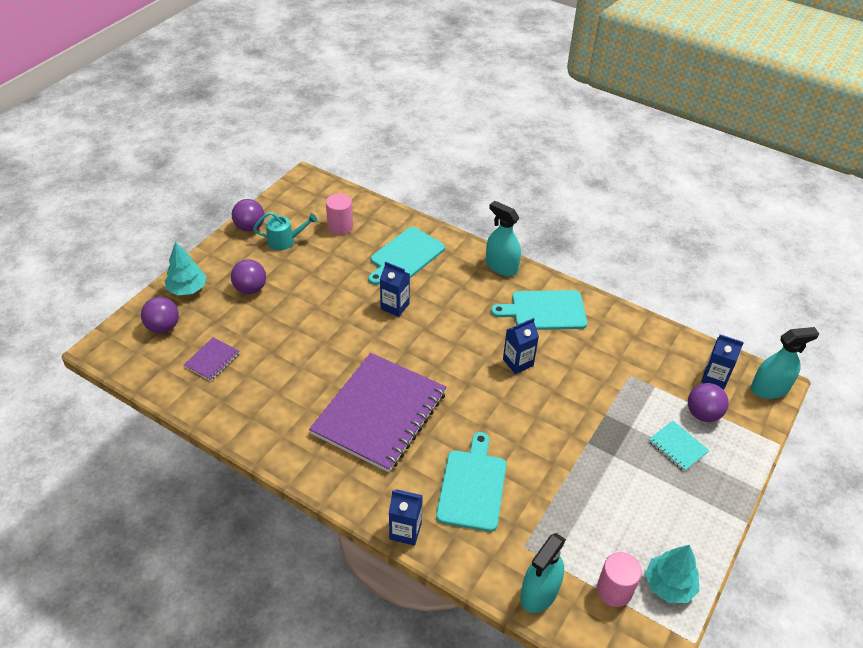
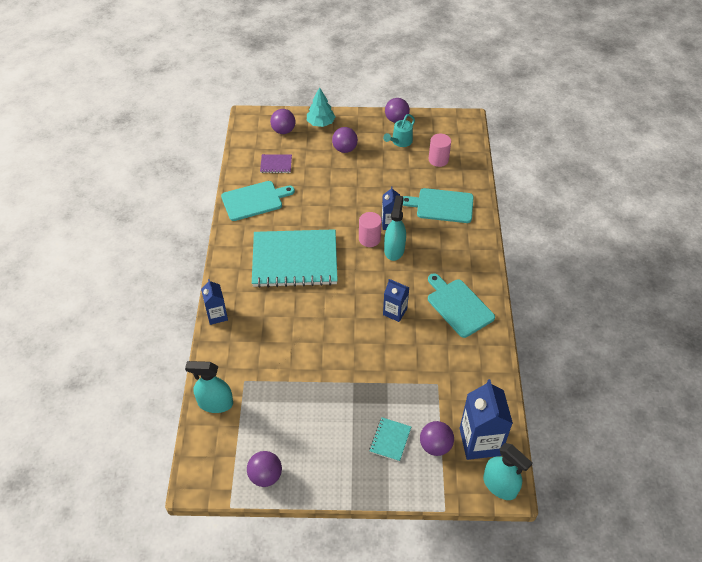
camera: 60 degrees right, 5 degrees up
(285, 241) = (400, 142): turquoise watering can -> turquoise watering can turned 75 degrees clockwise
(379, 413) = (295, 260): purple notebook -> turquoise notebook
(472, 486) = (271, 333): turquoise cutting board -> turquoise cutting board (254, 200)
(501, 266) = (481, 262): turquoise spray bottle -> turquoise spray bottle (394, 249)
(614, 590) = (242, 444): pink cylinder -> pink cylinder (369, 239)
(669, 585) = (265, 476): turquoise tree -> purple ball
(714, 378) = (480, 442): blue carton -> blue carton, size x1.71

